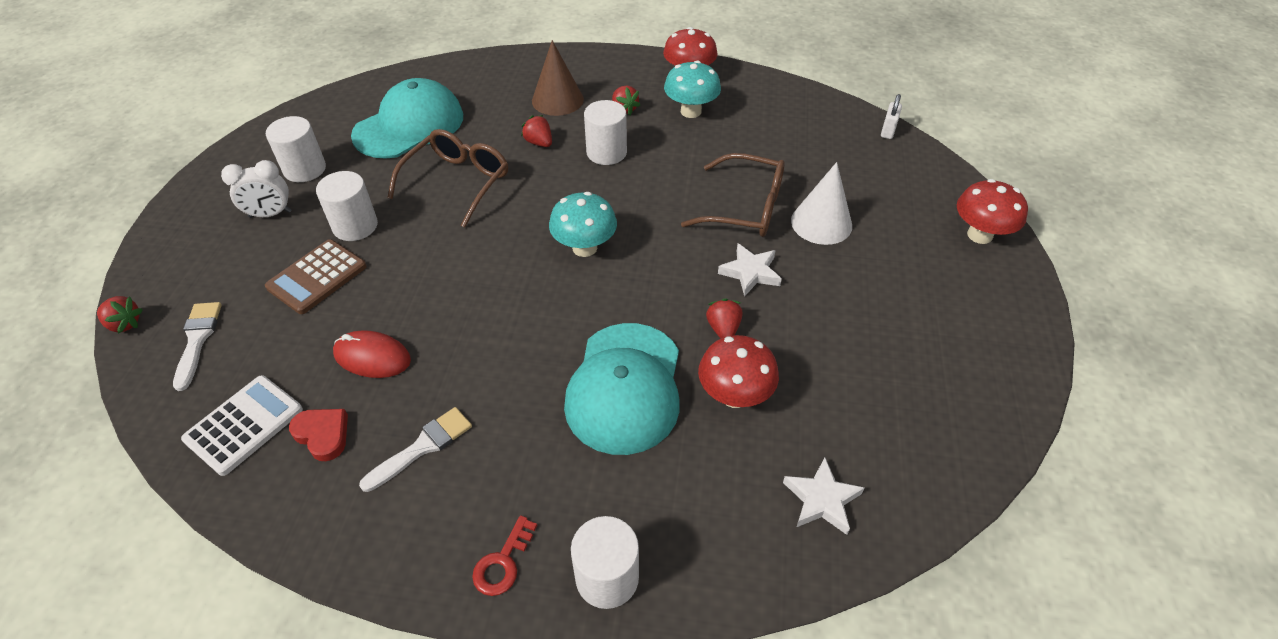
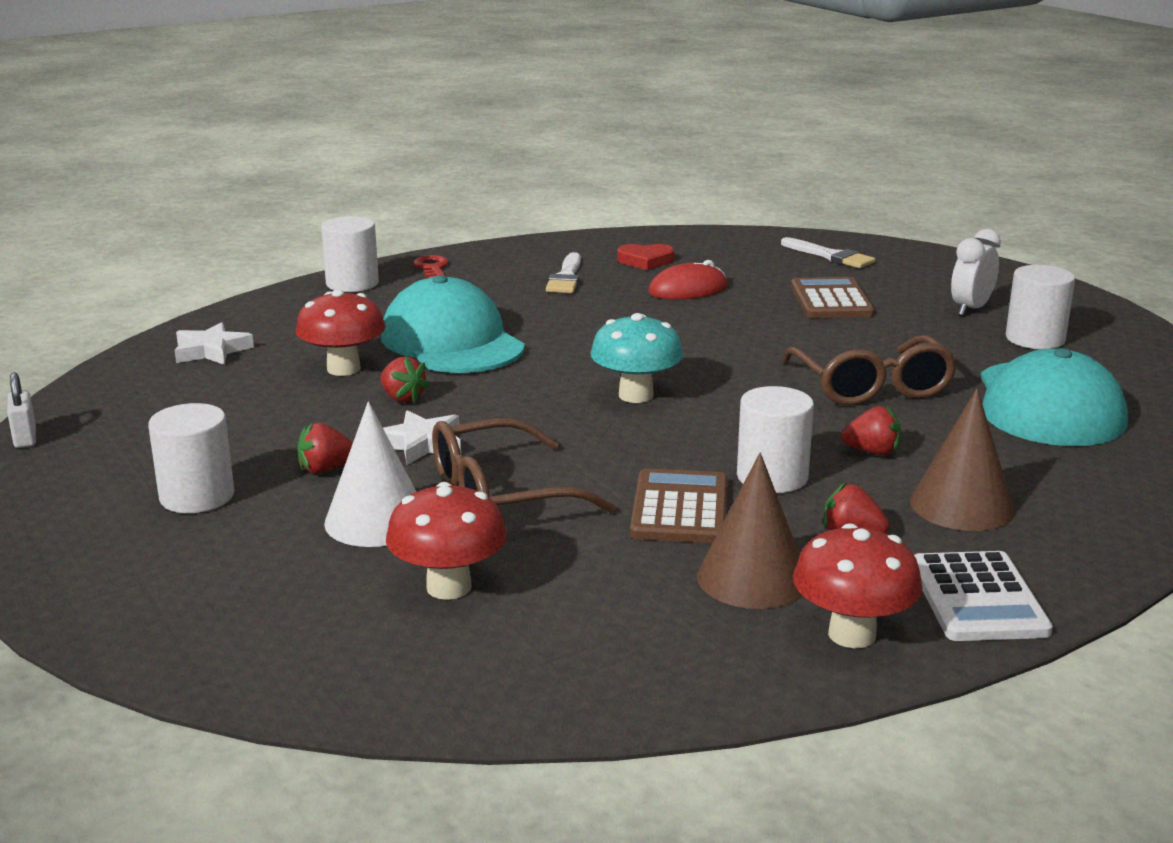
camera: 140 degrees right, 25 degrees down
(125, 324) = (898, 244): red strawberry -> red strawberry (326, 469)
(244, 425) = (706, 248): white calculator -> white calculator (978, 598)
(355, 226) = (882, 330): white cylinder -> white cylinder (197, 496)
(672, 157) = (680, 508): none -> brown calculator
(691, 111) = (752, 578): turquoise mushroom -> brown cone
(888, 131) = (372, 704): white padlock -> white padlock (25, 438)
(979, 235) = (113, 599): red mushroom -> red mushroom (449, 587)

